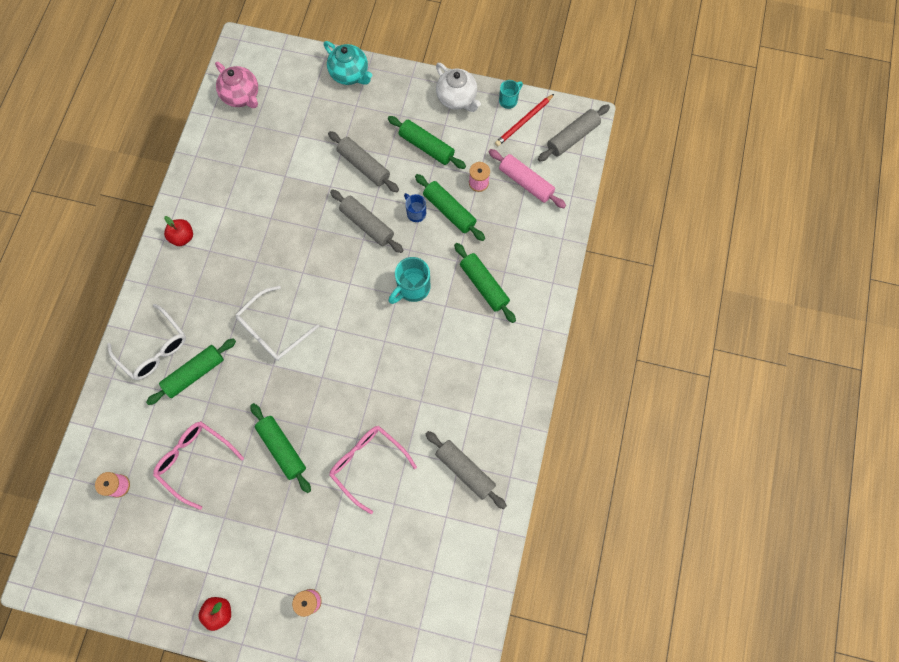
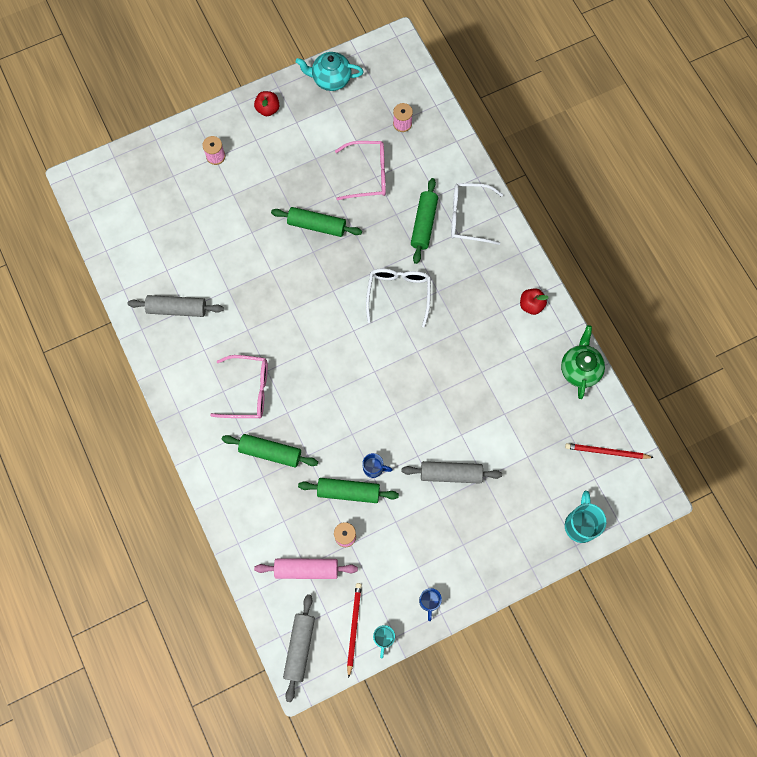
camera: 140 degrees right, 0 degrees up
(199, 163) = (580, 369): none -> green teapot
(242, 96) = (606, 452): pink teapot -> red pencil
(350, 74) = (540, 548): turquoise teapot -> turquoise teapot (330, 79)
(367, 224) = (403, 427): grey rolling pin -> none
(367, 464) = (249, 261): pink glasses -> pink glasses (248, 390)
(412, 288) = (324, 406): turquoise mug -> turquoise mug (580, 524)
(426, 146) = (415, 534): green rolling pin -> none
(457, 98) = (429, 602): white teapot -> blue mug

